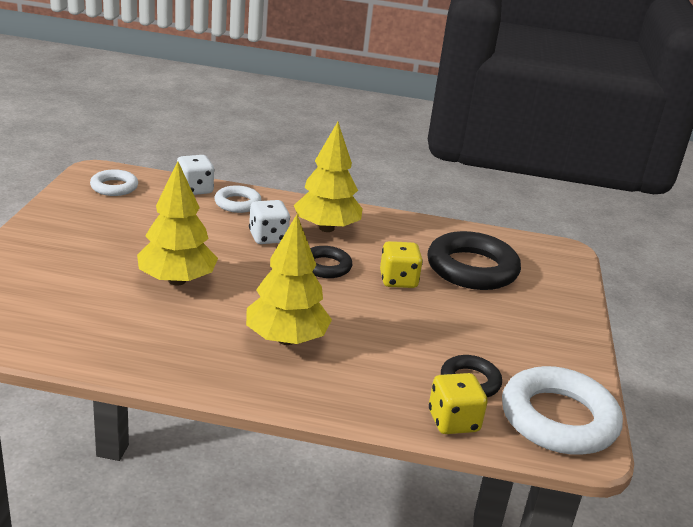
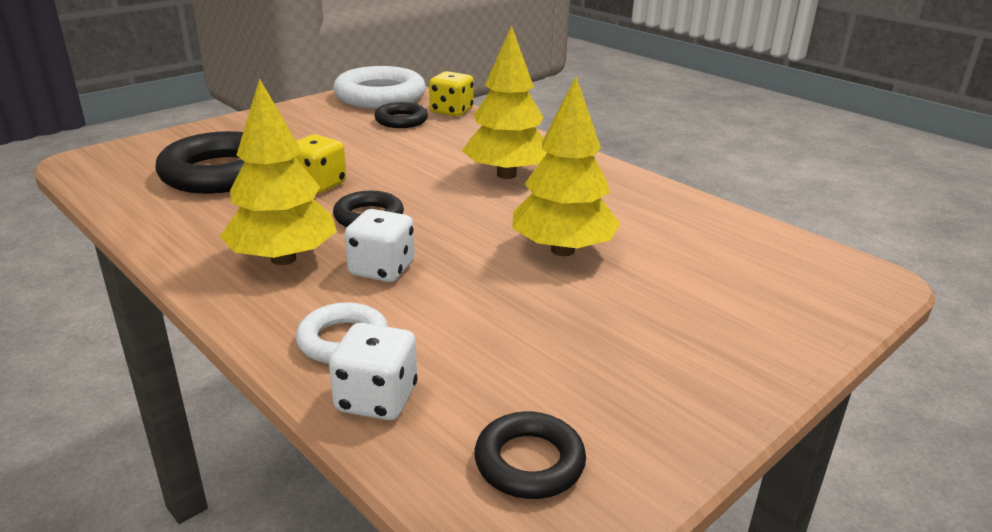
camera: 140 degrees left, 0 degrees up
(114, 187) = (529, 462): white ring -> black ring

